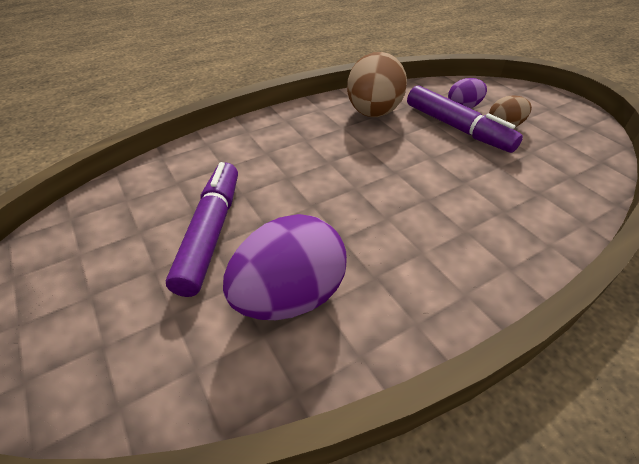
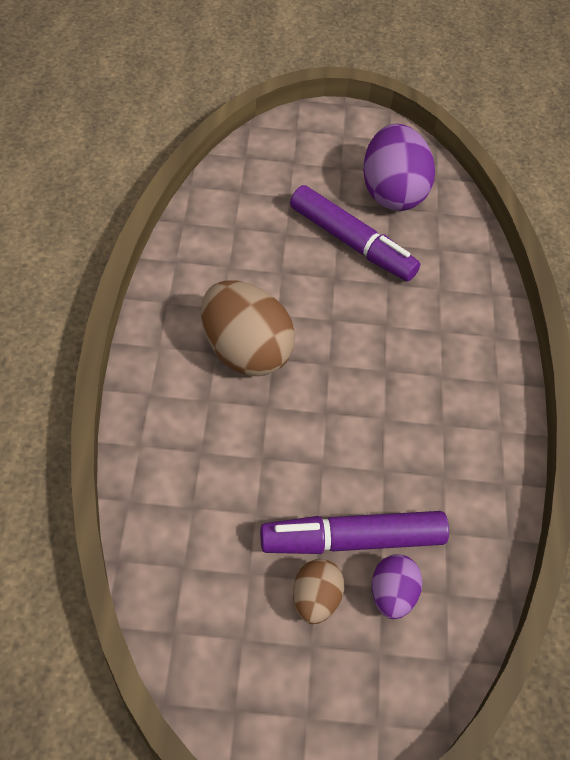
camera: 120 degrees right, 10 degrees up
(289, 296) = (250, 254): purple egg -> purple egg (392, 193)
(373, 113) = (451, 477): brown egg -> brown egg (245, 351)

